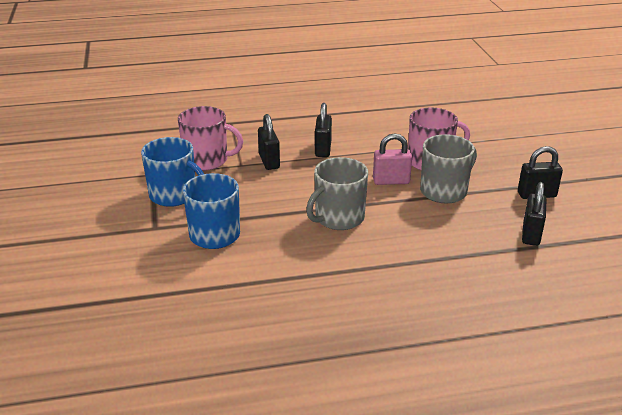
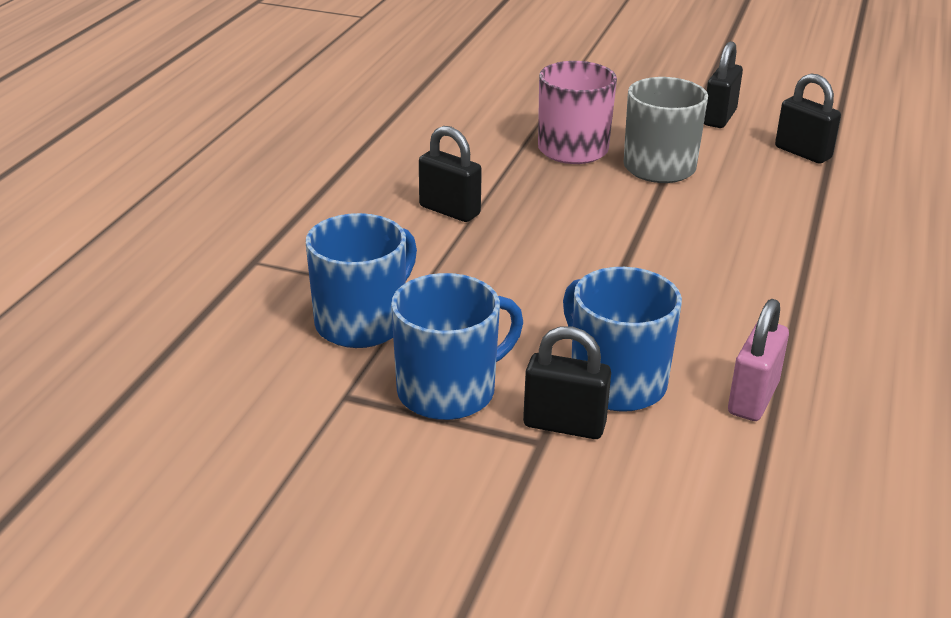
camera: 60 degrees left, 0 degrees up
(207, 160) = (362, 323): pink mug -> blue mug
(269, 161) = (435, 266): black padlock -> black padlock (564, 425)
(338, 218) = (660, 262): grey mug -> none
(391, 181) = (597, 192): pink padlock -> pink padlock (753, 398)

